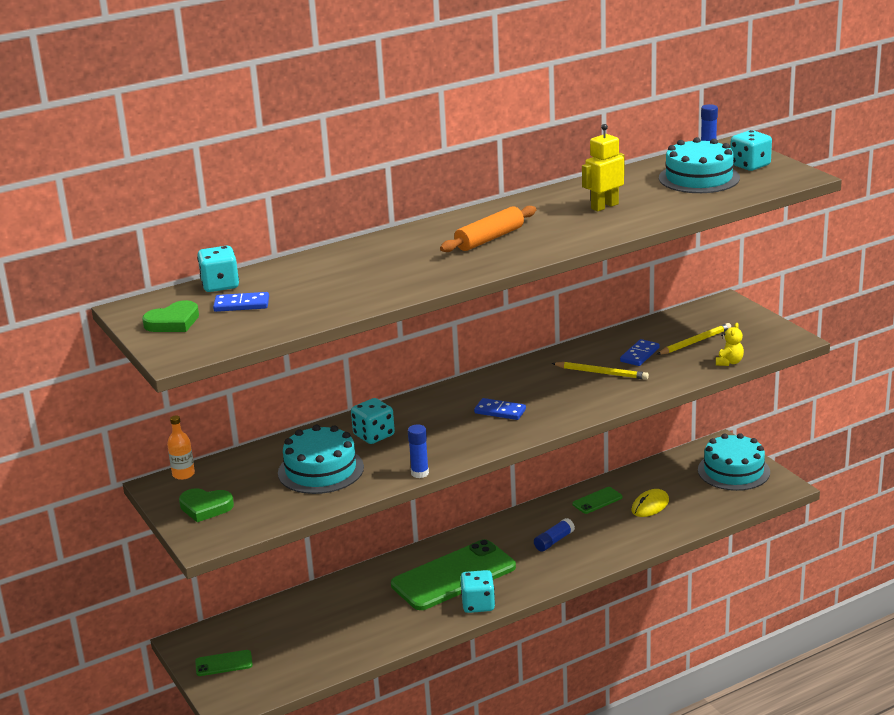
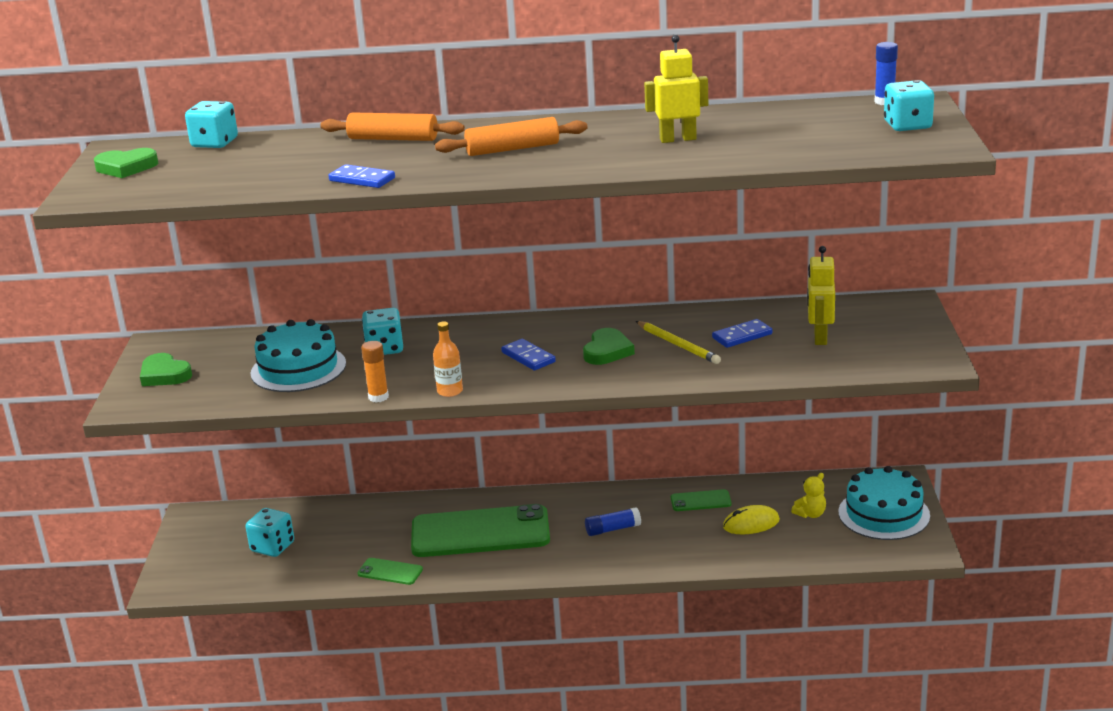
camera: 30 degrees right, 0 degrees up
(183, 474) = (186, 339): orange bottle -> orange bottle (450, 391)
(224, 663) = (200, 547): green phone -> green phone (390, 572)
(241, 304) = (202, 164): blue domino -> blue domino (362, 179)
(376, 250) = (393, 139): none -> orange rolling pin
(420, 473) = (378, 397): blue glue stick -> orange glue stick
(478, 604) = (473, 569): turquoise dice -> turquoise dice (272, 547)
(555, 391) = (607, 351): none -> green heart
(695, 342) = (820, 337): yellow pencil -> yellow robot
(699, 178) = (827, 129): turquoise cake -> none
(729, 362) = (831, 369): yellow teddy bear -> yellow teddy bear (810, 514)

